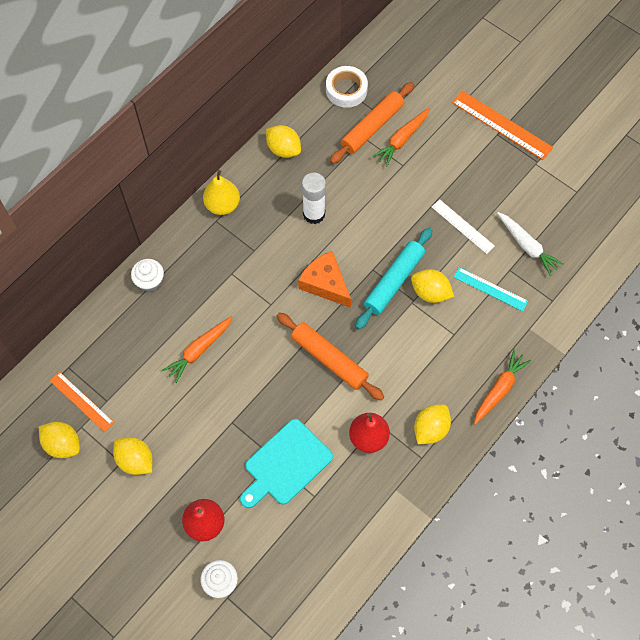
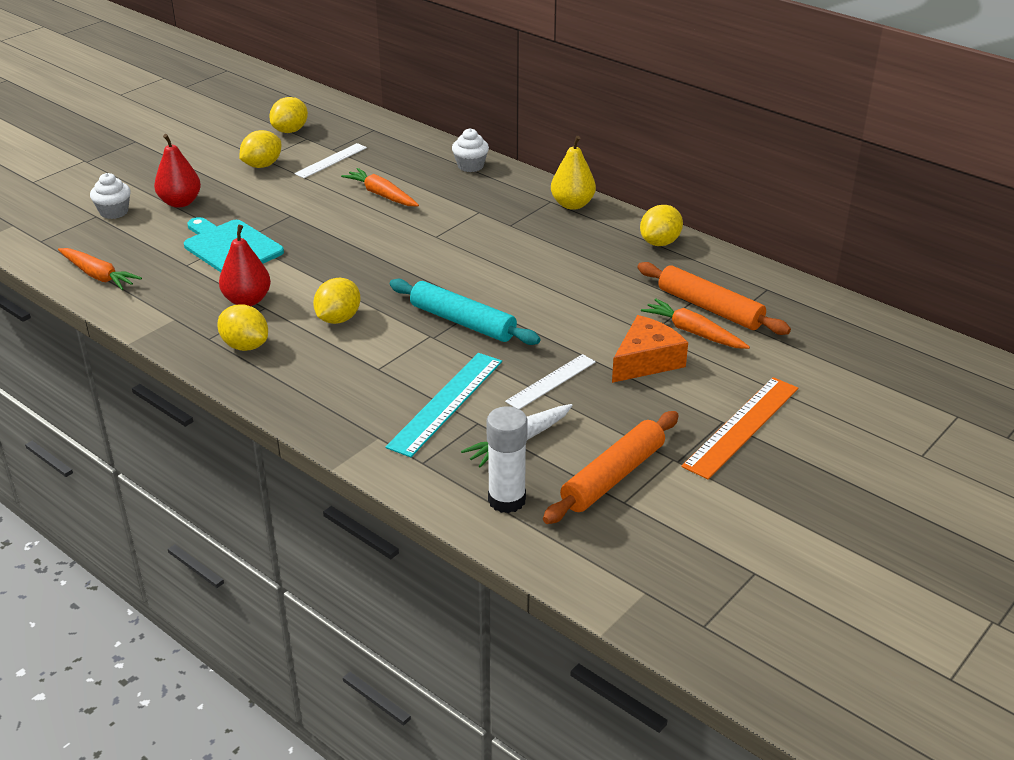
camera: 90 degrees right, 30 degrees down
(81, 401) = (334, 137): orange ruler -> none
(130, 399) = (331, 160): none -> white ruler
(314, 214) = (564, 264): white glue stick -> white glue stick (507, 500)
(325, 284) = (462, 272): orange cheese -> orange cheese (646, 361)
(329, 359) = (357, 274): orange rolling pin -> orange rolling pin (613, 477)
(346, 90) = (769, 288): white tape -> none
(430, 293) = (443, 350): yellow lemon -> yellow lemon (338, 319)
(490, 289) = (446, 403): turquoise ruler -> turquoise ruler, size x1.54
(499, 389) = (287, 404): orange carrot -> orange carrot (98, 275)

